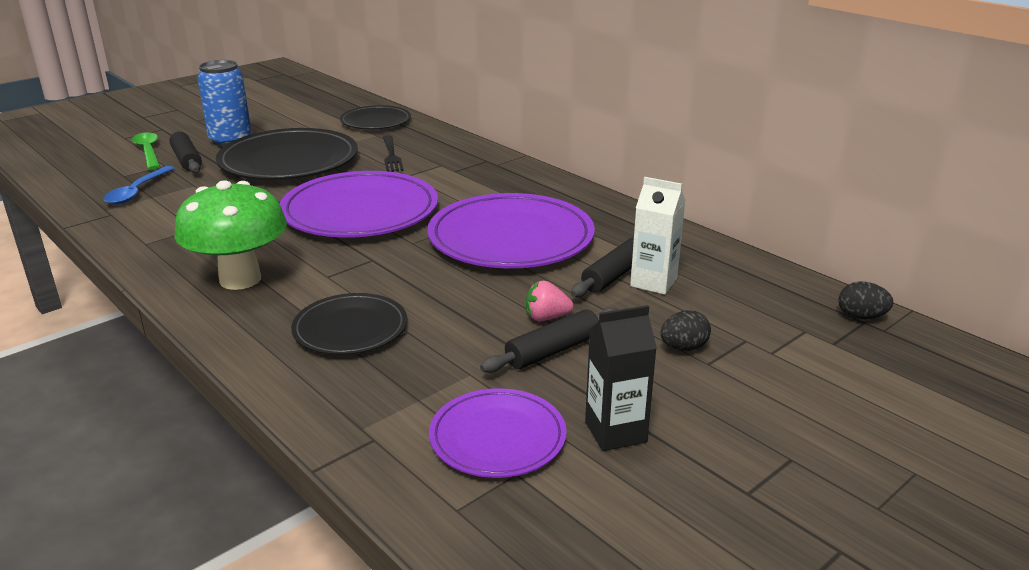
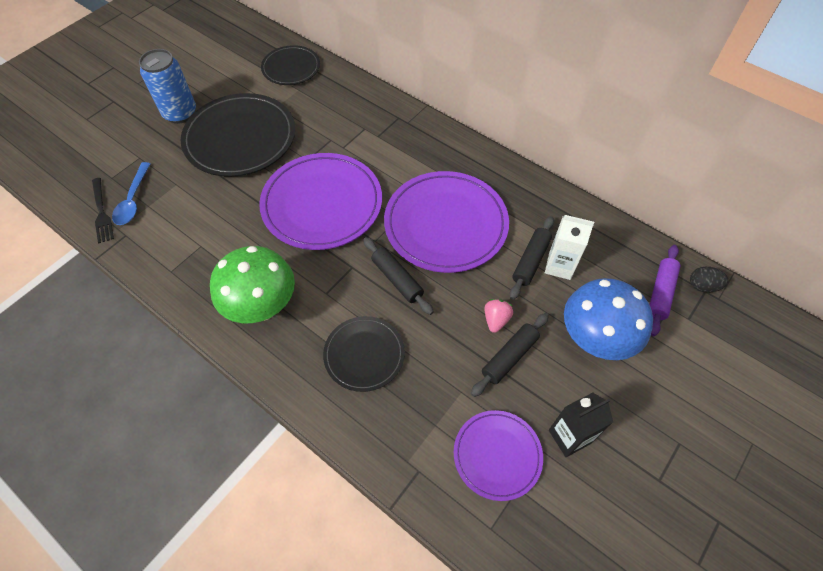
camera: 10 degrees left, 30 degrees up
(148, 152) = (116, 139): green spoon -> none
(187, 160) = (154, 147): black rolling pin -> black rolling pin (397, 279)
(391, 155) = (320, 119): black fork -> black fork (102, 212)
(546, 318) = (496, 320): pink strawberry -> pink strawberry turned 120 degrees clockwise
(683, 348) = (594, 340): black egg -> blue mushroom
(795, 317) = (660, 293): none -> purple rolling pin

